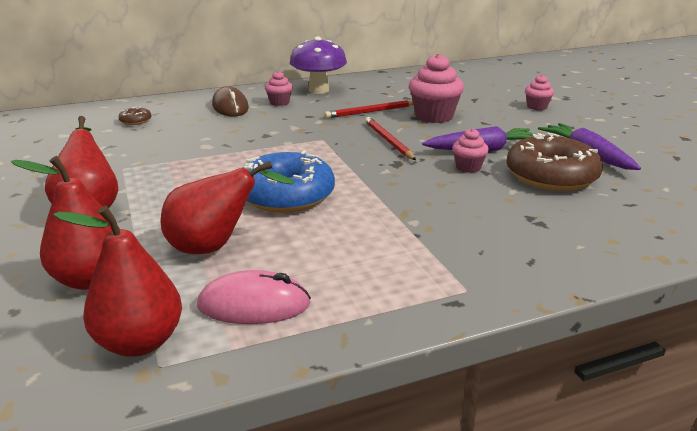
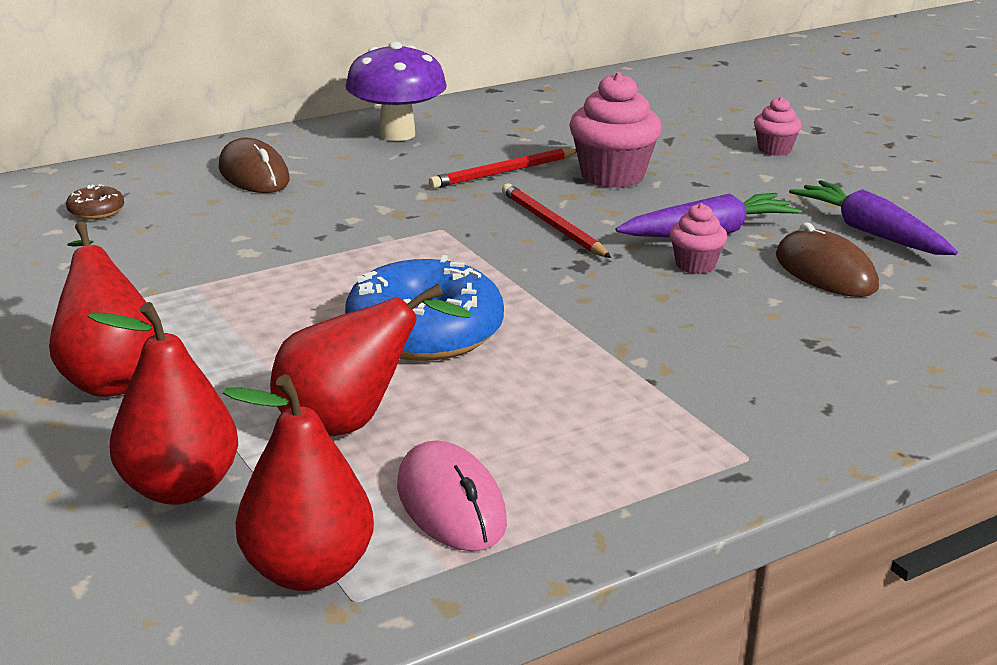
camera: 10 degrees left, 0 degrees up
(254, 305) = (451, 504): pink mouse -> pink mouse turned 75 degrees clockwise
(279, 102) = (338, 162): pink cupcake -> none
(551, 176) = (825, 272): brown donut -> brown mouse

